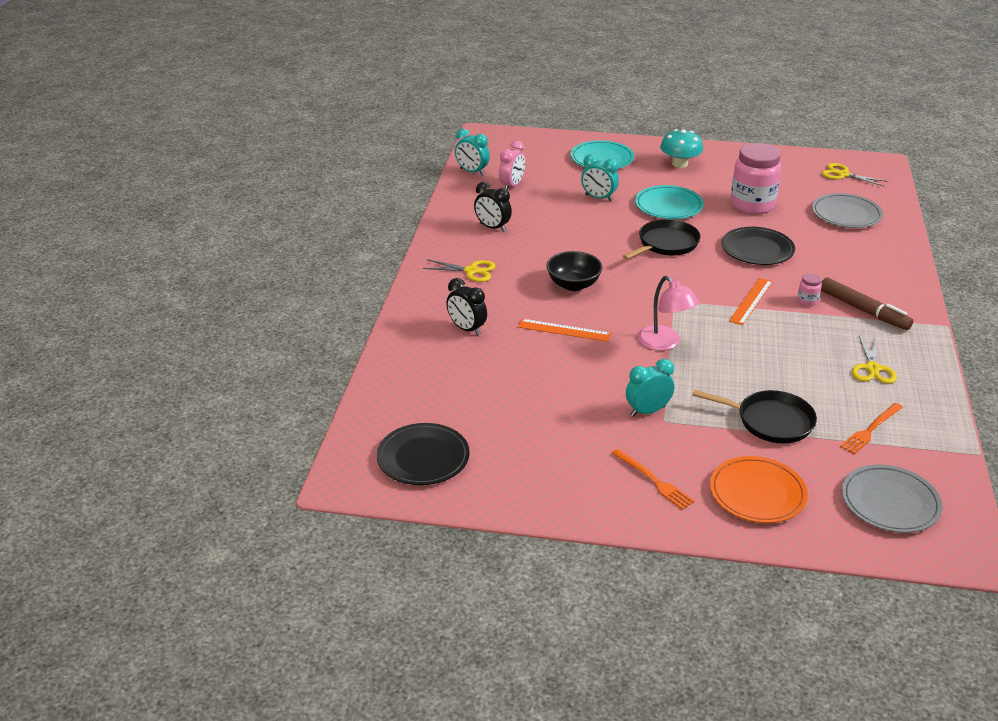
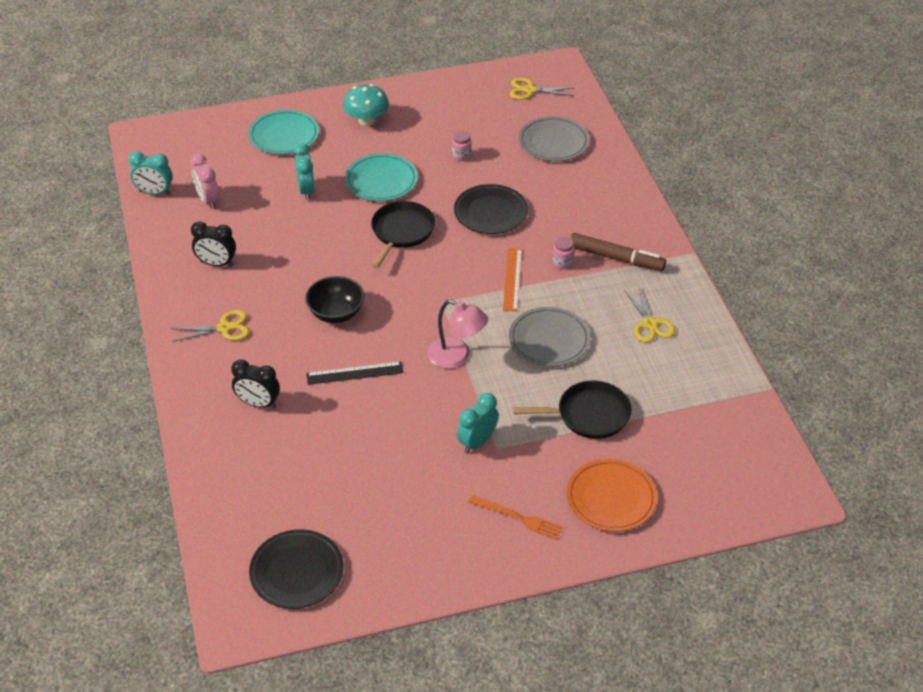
camera: 25 degrees left, 10 degrees up
(512, 186) = (208, 200): pink clock -> pink clock turned 150 degrees clockwise
(564, 330) = (354, 373): orange ruler -> black ruler
(598, 198) = (306, 191): turquoise clock -> turquoise clock turned 105 degrees counterclockwise
(752, 205) = (461, 156): pink jar -> pink jar, size x0.41
(871, 430) = (675, 394): orange fork -> none
(890, 502) = (720, 466): grey plate -> grey plate (549, 339)

